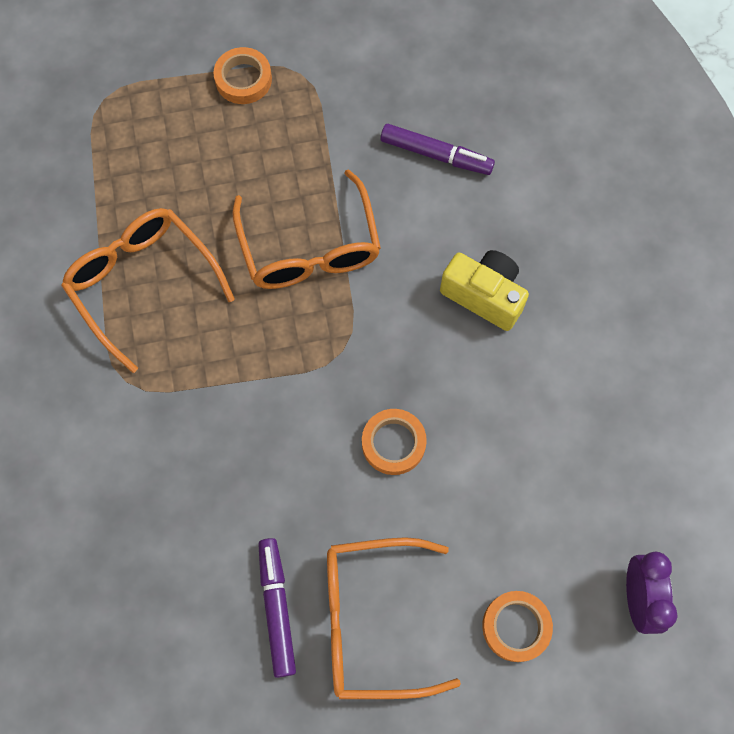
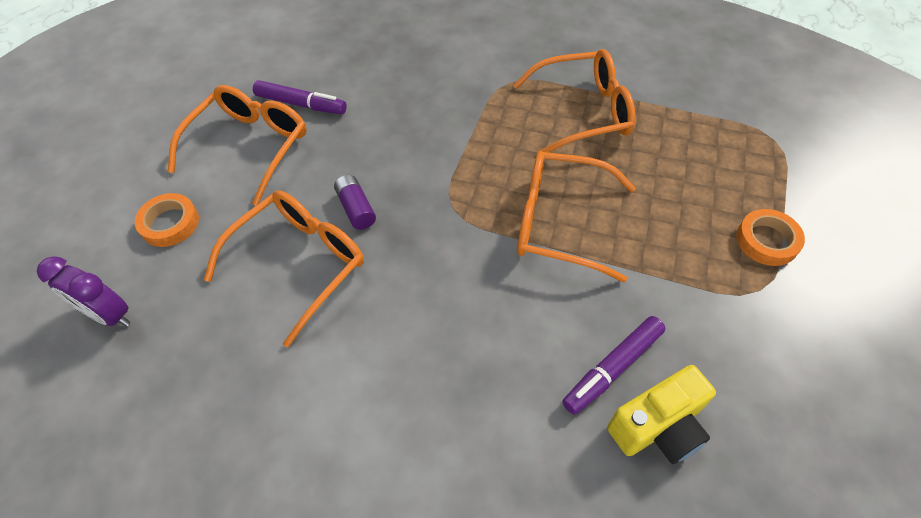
camera: 120 degrees right, 15 degrees down
(393, 443) = (356, 209): orange tape -> purple battery
(484, 295) = (436, 335): yellow camera -> yellow camera (658, 427)
(484, 456) = (300, 263): none -> orange glasses

